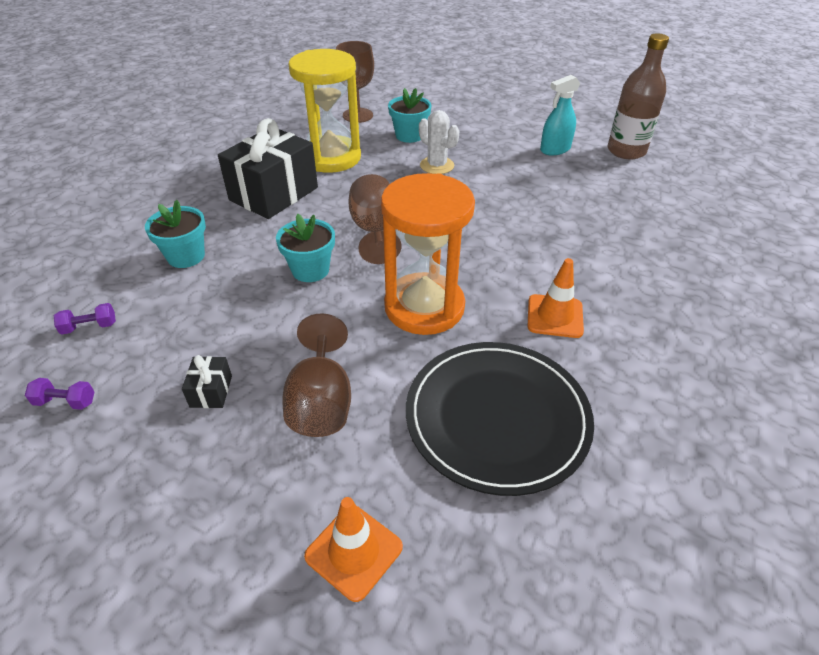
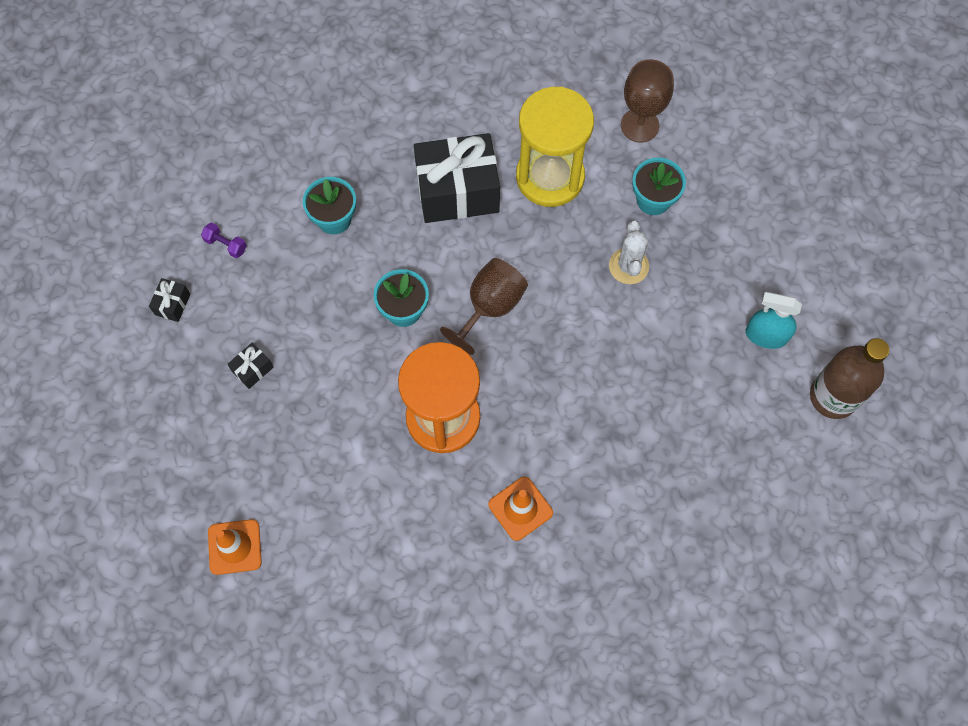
camera: 45 degrees right, 25 degrees up
(65, 402) = (172, 304): purple dumbbell -> black gift
(321, 402) = (304, 436): brown goblet -> none
(497, 417) = (390, 544): black plate -> none

